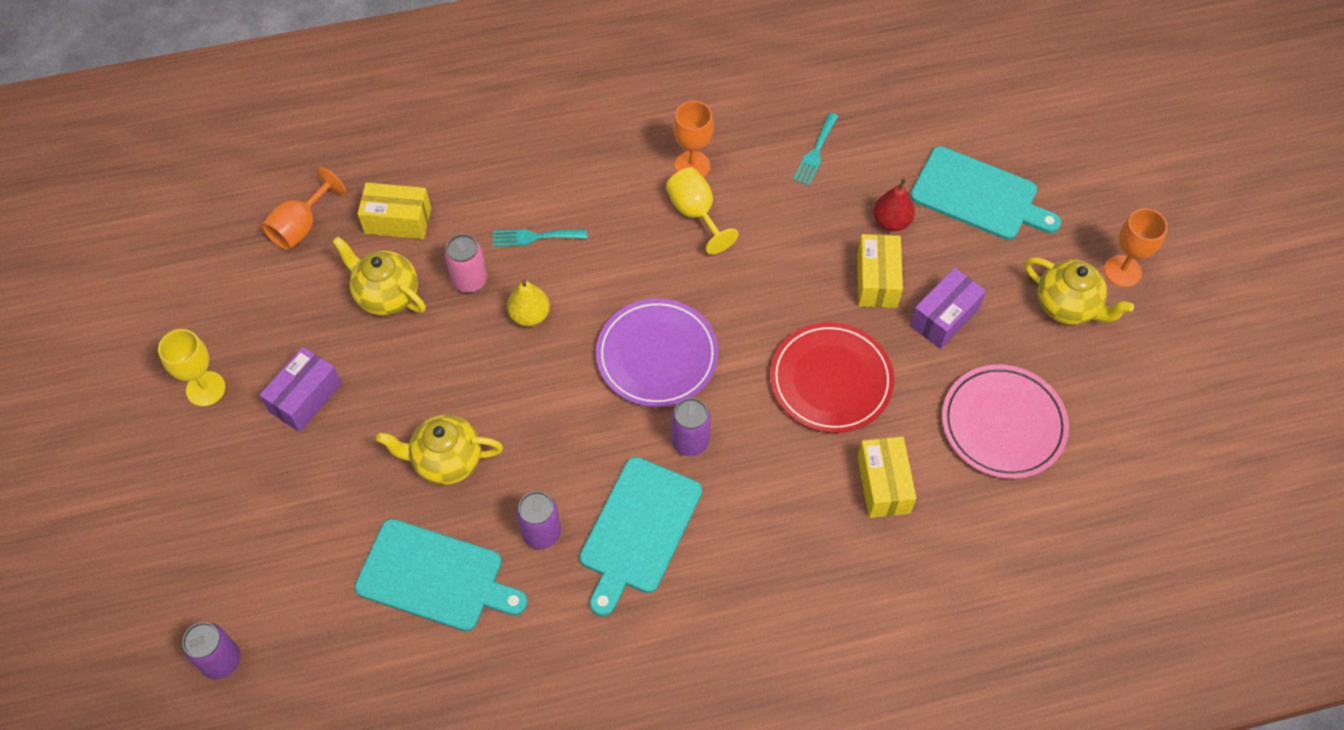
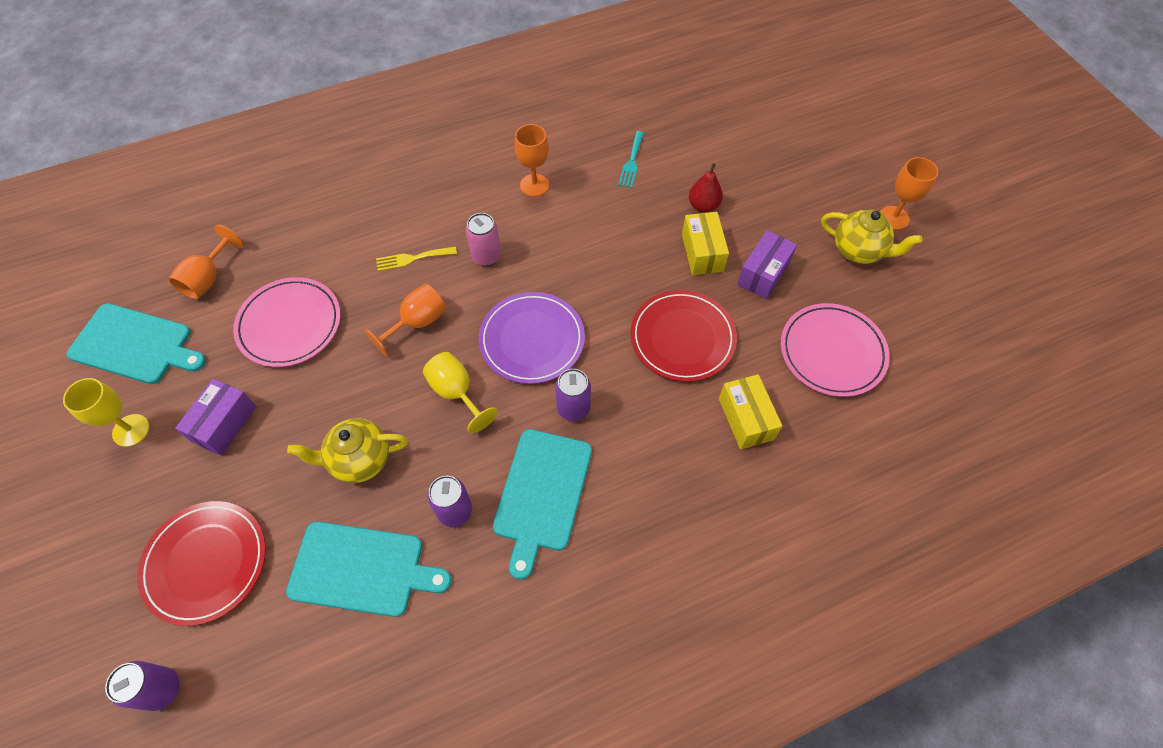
camera: 10 degrees left, 0 degrees up
(274, 543) = (206, 563): none -> red plate
(386, 295) = (289, 324): yellow teapot -> pink plate
(398, 221) = (293, 262): yellow box -> none
(470, 280) = (361, 302): pink can -> pink can (486, 256)
(530, 315) = (417, 323): yellow pear -> orange goblet
(535, 237) = (412, 258): turquoise fork -> yellow fork
(696, 213) = (544, 221): yellow goblet -> yellow goblet (456, 393)
(978, 195) = (767, 177): turquoise cutting board -> turquoise cutting board (135, 345)

